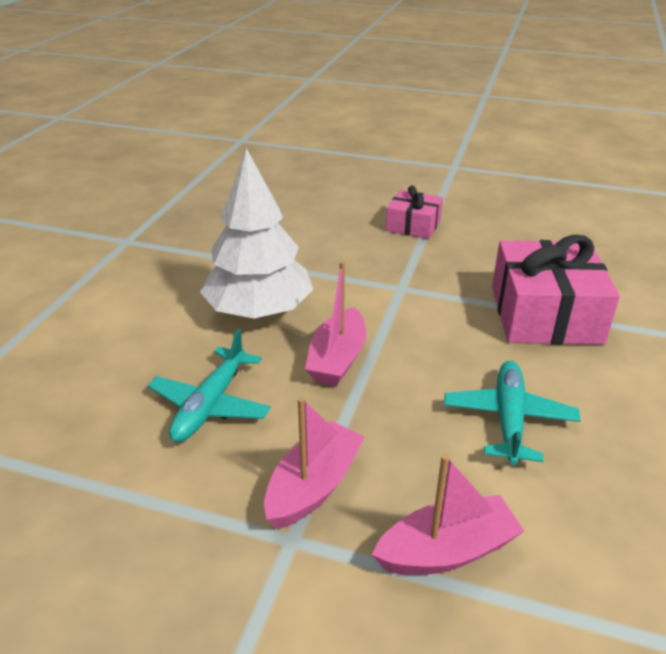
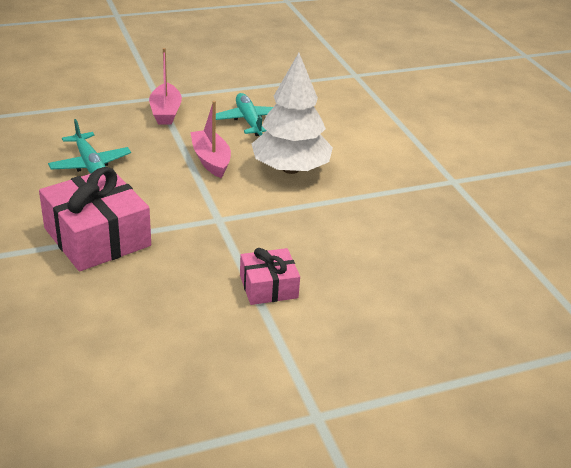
camera: 140 degrees right, 0 degrees up
(447, 551) = (92, 112): pink boat -> none

